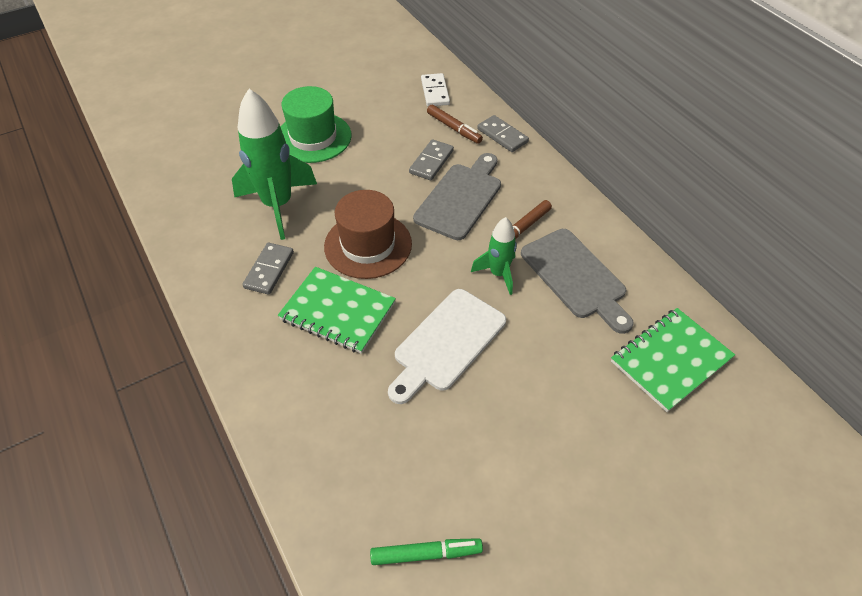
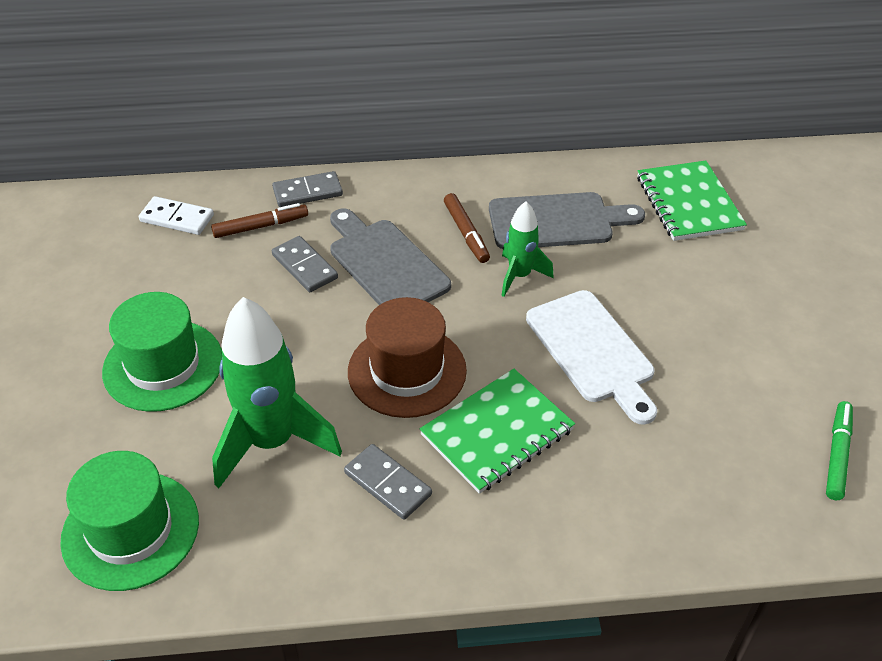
camera: 65 degrees left, 5 degrees down
(192, 175) = (130, 530): none -> green hat

